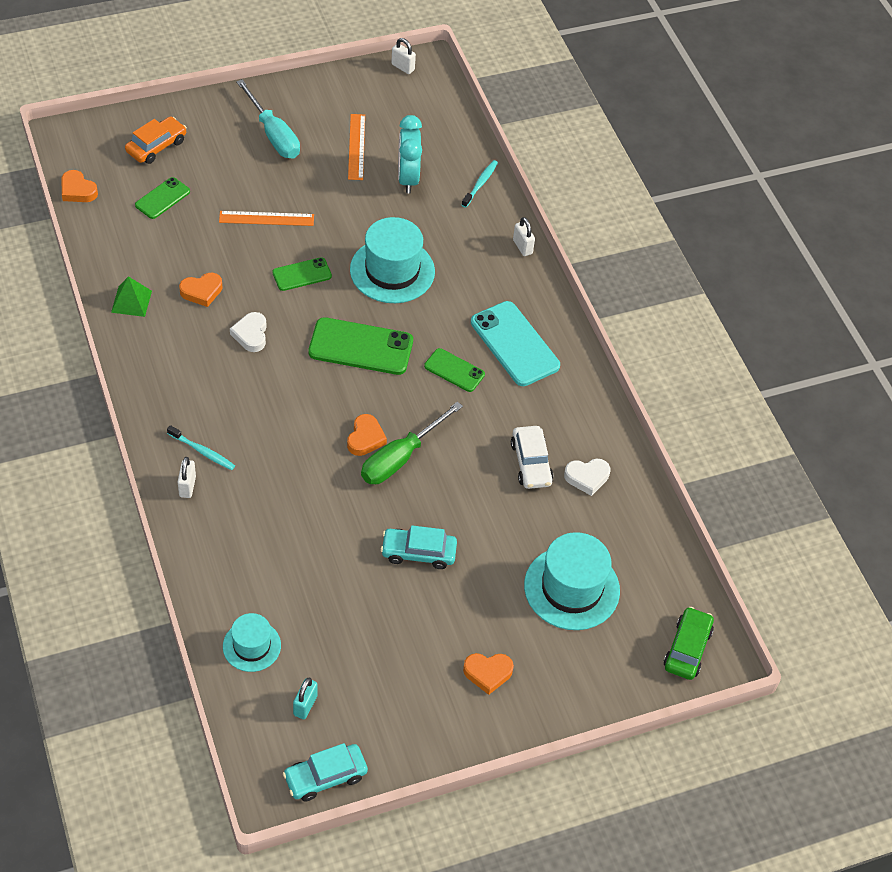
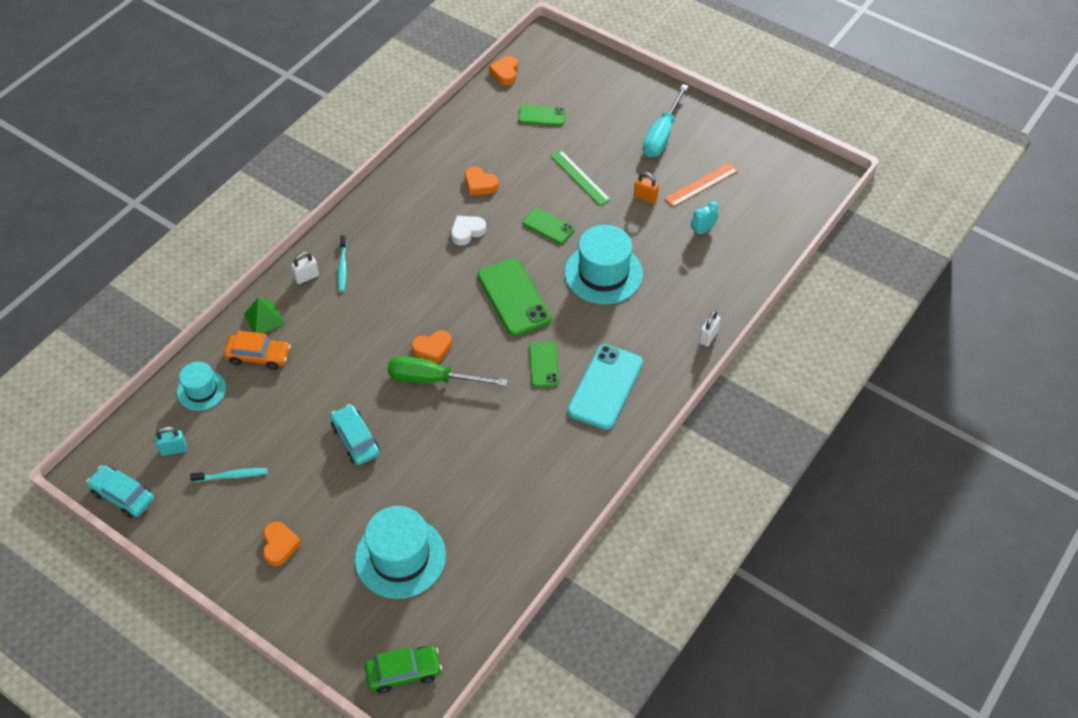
camera: 60 degrees right, 0 degrees up
(131, 301) = (437, 155): green pyramid -> green pyramid (264, 319)
(156, 146) = (585, 85): orange car -> orange car (258, 356)
(266, 218) = (580, 177): orange ruler -> green ruler
(334, 191) = (645, 197): none -> orange padlock
(403, 67) = (810, 163): white padlock -> none
(408, 178) = (702, 230): turquoise clock -> turquoise clock, size x0.56
(480, 184) = (744, 275): turquoise toothbrush -> turquoise toothbrush (232, 476)
(488, 673) = (280, 545): orange heart -> orange heart turned 150 degrees counterclockwise
(531, 463) = (498, 463): white car -> none
(587, 477) = (516, 508): white heart -> none

